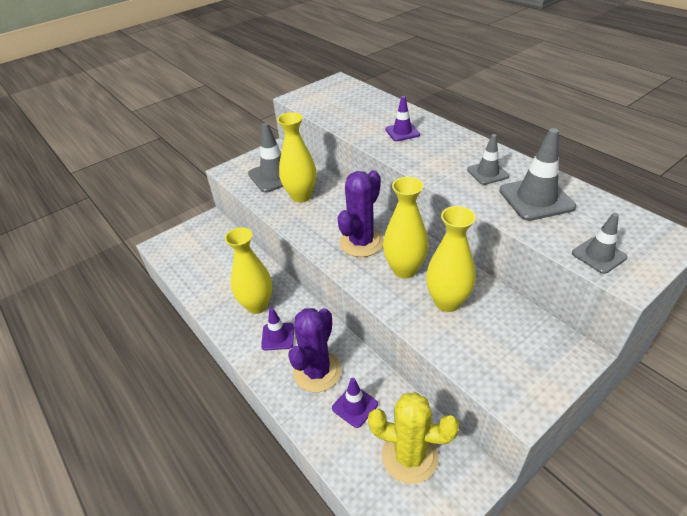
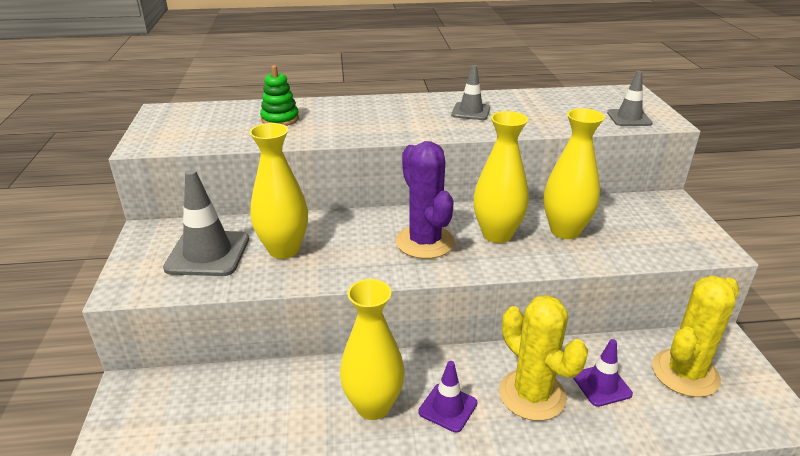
camera: 60 degrees left, 10 degrees down
(317, 371) = (532, 395): purple cactus -> yellow cactus
(374, 115) = (280, 119): none -> green stacking toy
(402, 132) = (340, 118): purple traffic cone -> none
(536, 199) = (533, 110): grey traffic cone -> none

